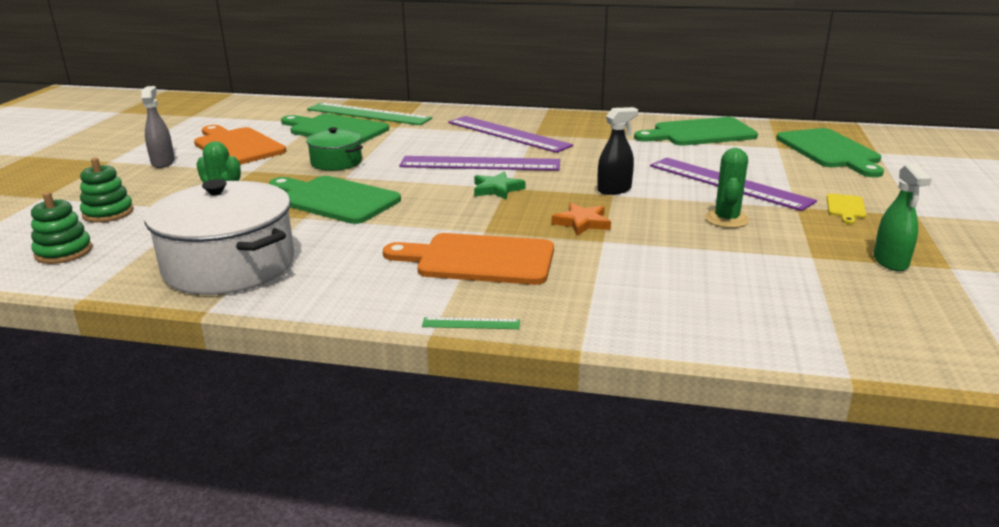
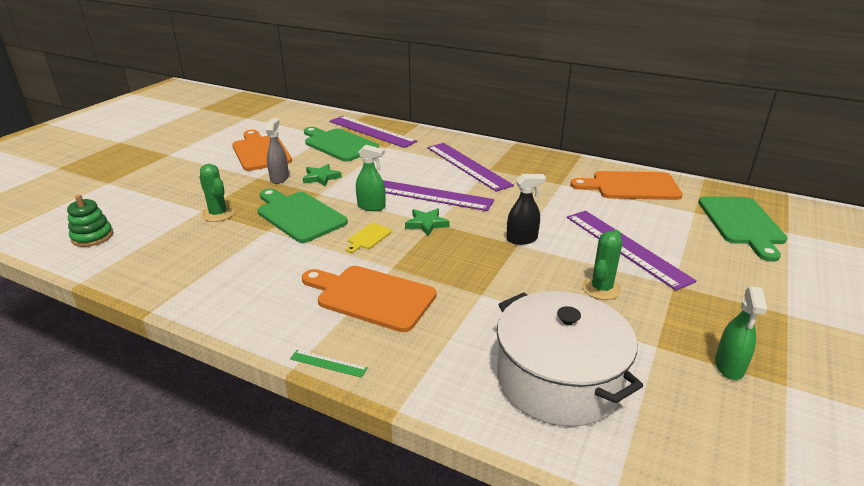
camera: 15 degrees right, 5 degrees up
(108, 213) = (140, 204): green stacking toy -> none
(163, 162) = (202, 161): grey spray bottle -> grey spray bottle (279, 178)
(229, 265) = (190, 269): white pot -> white pot (558, 380)
(336, 162) = (321, 177): green pot -> green star
(368, 114) = (371, 131): green ruler -> purple ruler
(419, 181) = (371, 207): none -> green spray bottle
(582, 223) = (475, 271): orange star -> none
(700, 133) = (631, 186): green cutting board -> orange cutting board
(845, 208) = (720, 293): yellow cutting board -> yellow cutting board (368, 237)

